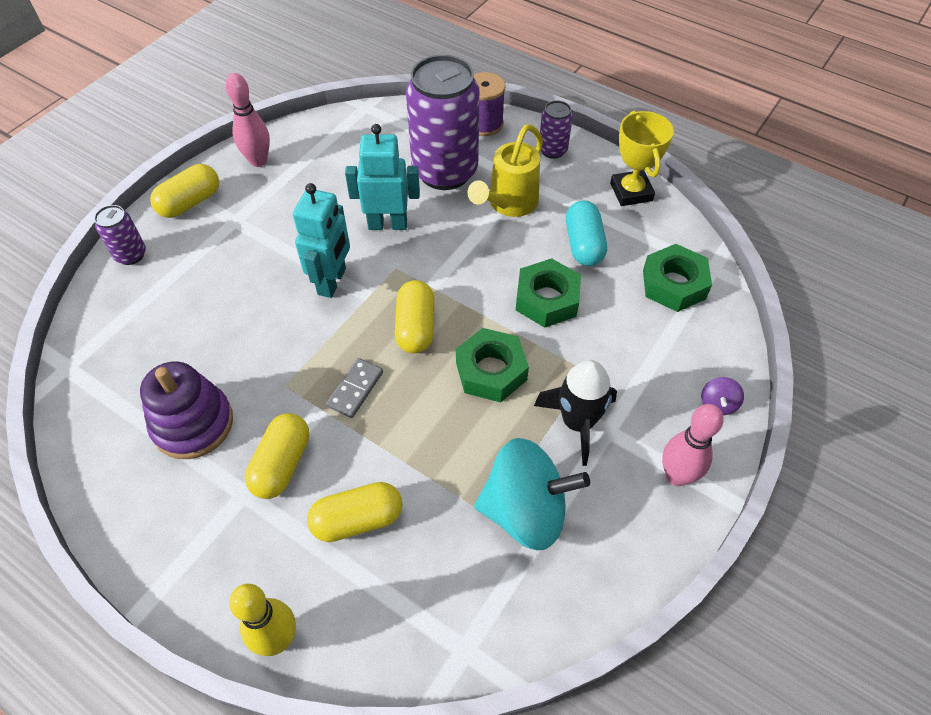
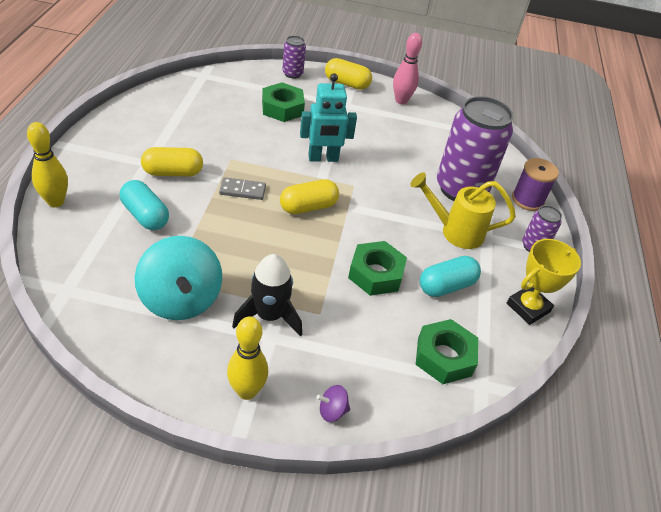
camera: 60 degrees right, 10 degrees down
(193, 424) = (186, 130): purple stacking toy -> none
(357, 520) = (145, 216): yellow capsule -> turquoise capsule
(387, 224) = (389, 172): turquoise robot -> none
(491, 371) = (291, 255): green nut -> green nut (282, 108)
(676, 476) = (247, 391): pink bowling pin -> yellow bowling pin

